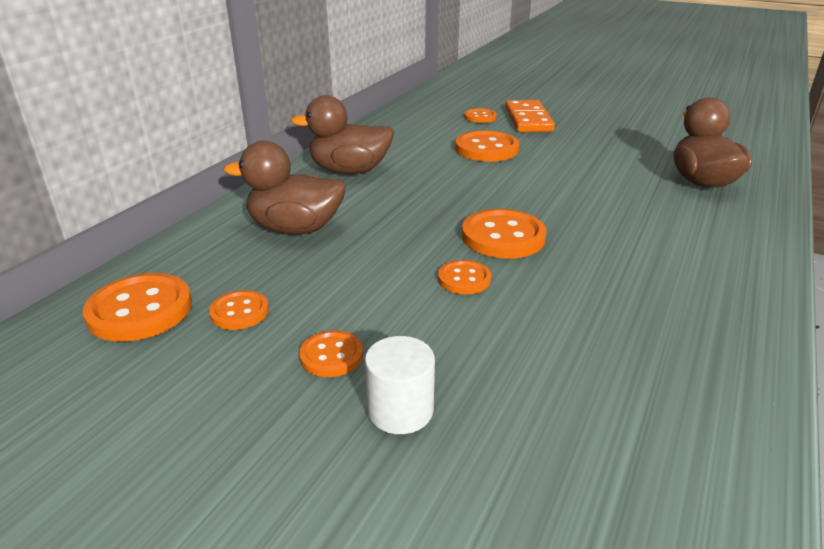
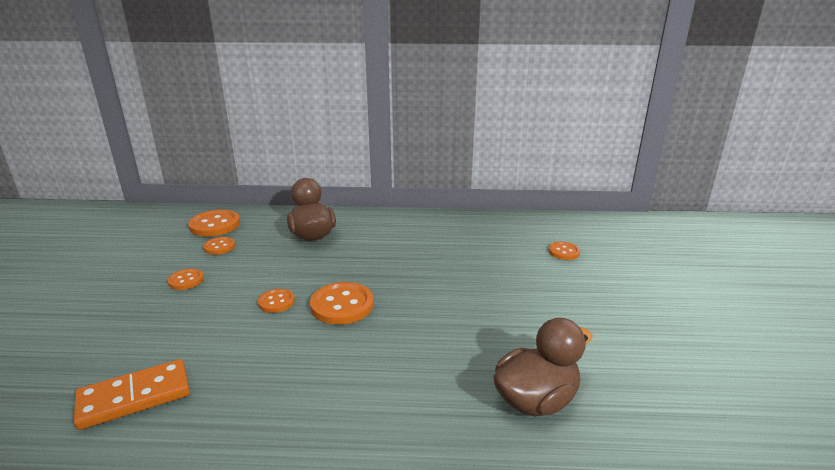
camera: 65 degrees right, 5 degrees down
(349, 171) = (403, 229): brown duck -> none
(400, 410) = (142, 310): white cylinder -> none
(486, 149) = (495, 269): orange button -> none
(528, 120) = (588, 275): orange domino -> orange domino (134, 397)

